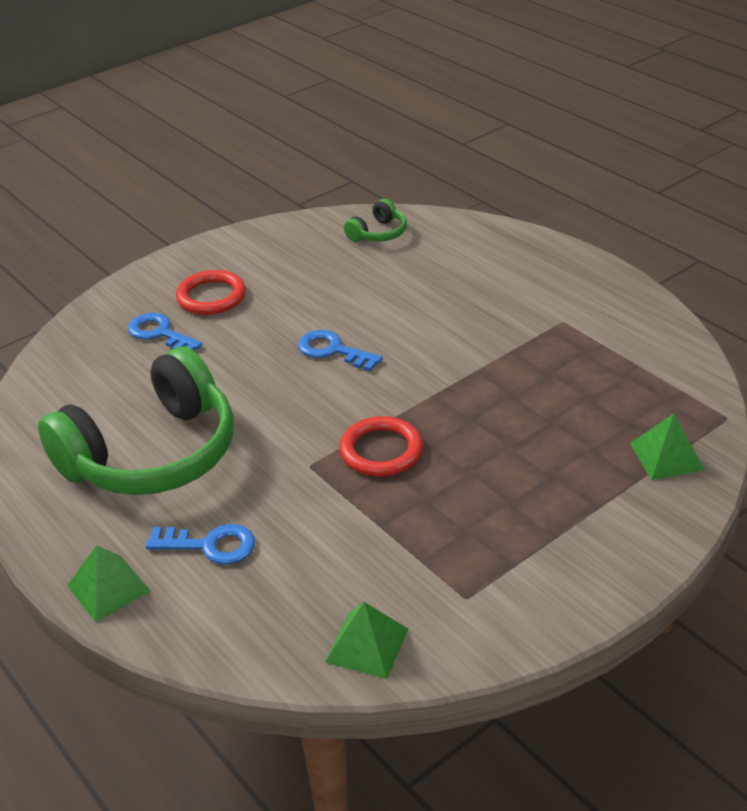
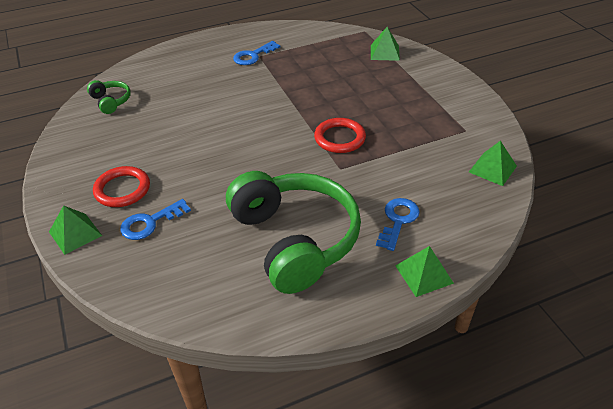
camera: 75 degrees left, 5 degrees up
(133, 290) = (75, 233): none -> green pyramid
(333, 350) = (230, 141): blue key -> blue key (253, 56)

